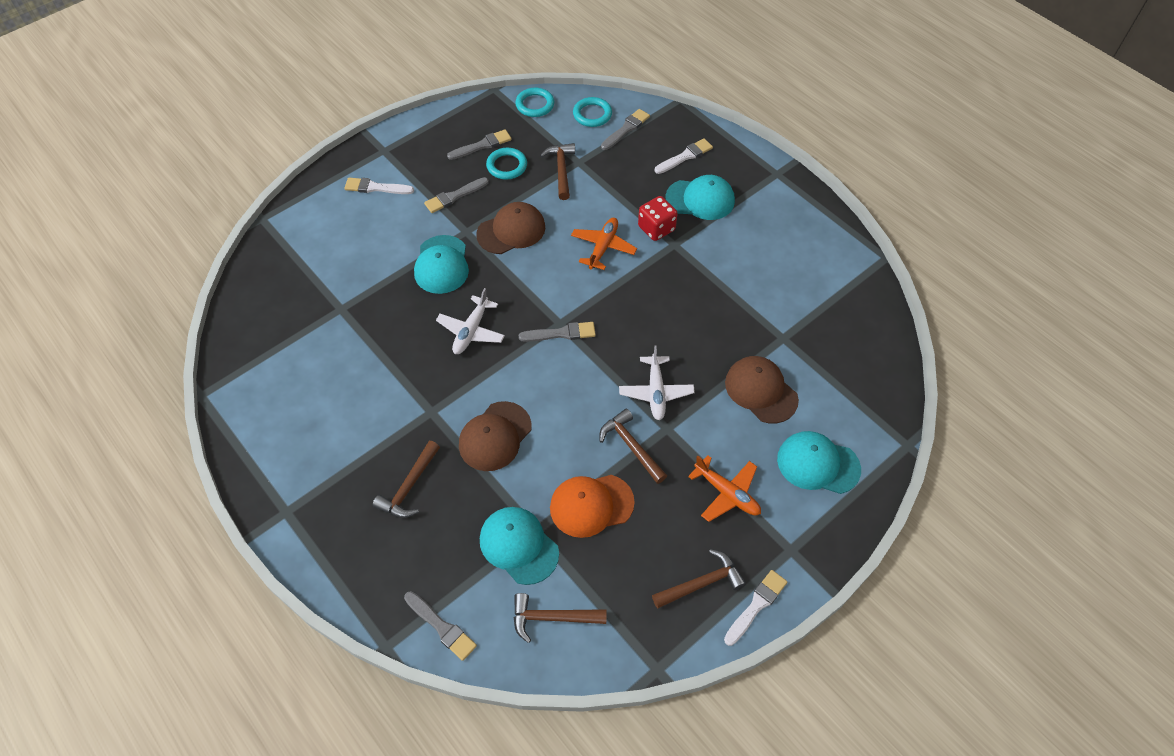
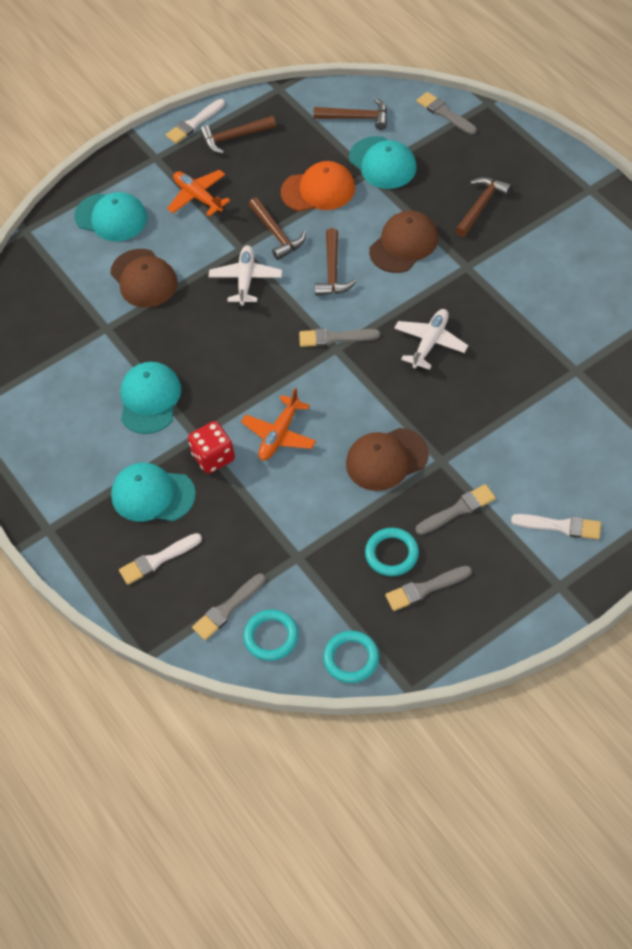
camera: 170 degrees left, 0 degrees up
(441, 265) = (467, 418): turquoise cap -> turquoise cap (150, 399)
(561, 170) = (321, 545): brown hammer -> brown hammer (333, 271)

